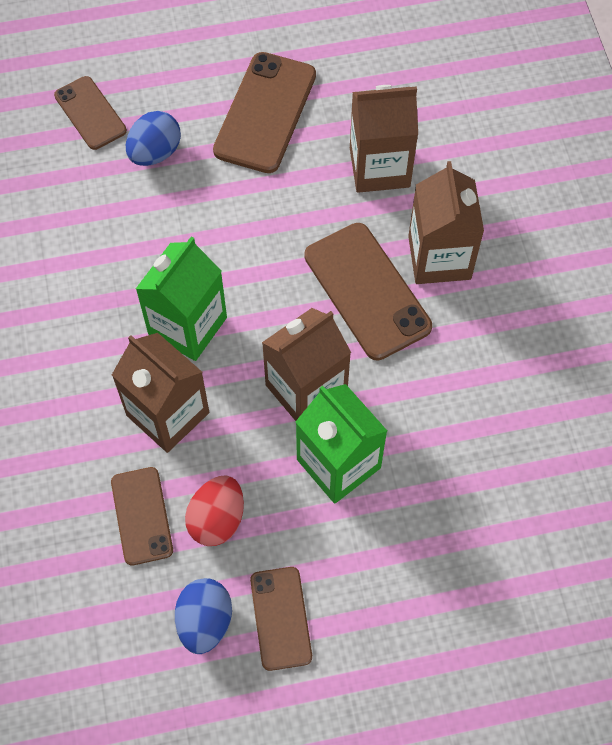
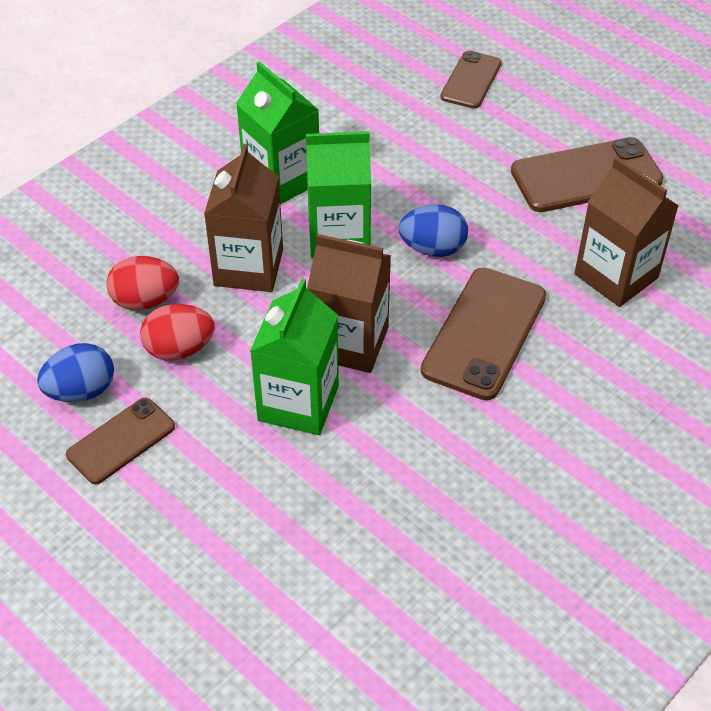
camera: 55 degrees right, 15 degrees down
(86, 327) = (281, 180): none -> green carton
(142, 516) = (145, 301): brown phone -> red egg
(155, 153) = (476, 133): blue egg -> blue egg (433, 248)
(439, 257) = (570, 366): brown carton -> none

